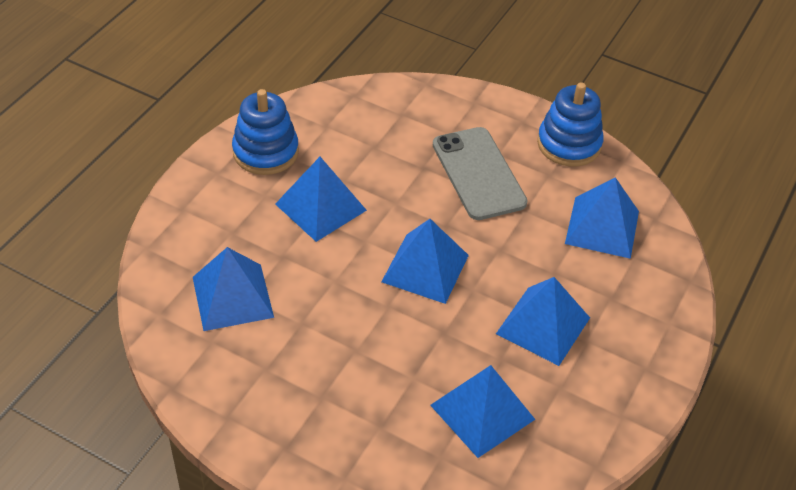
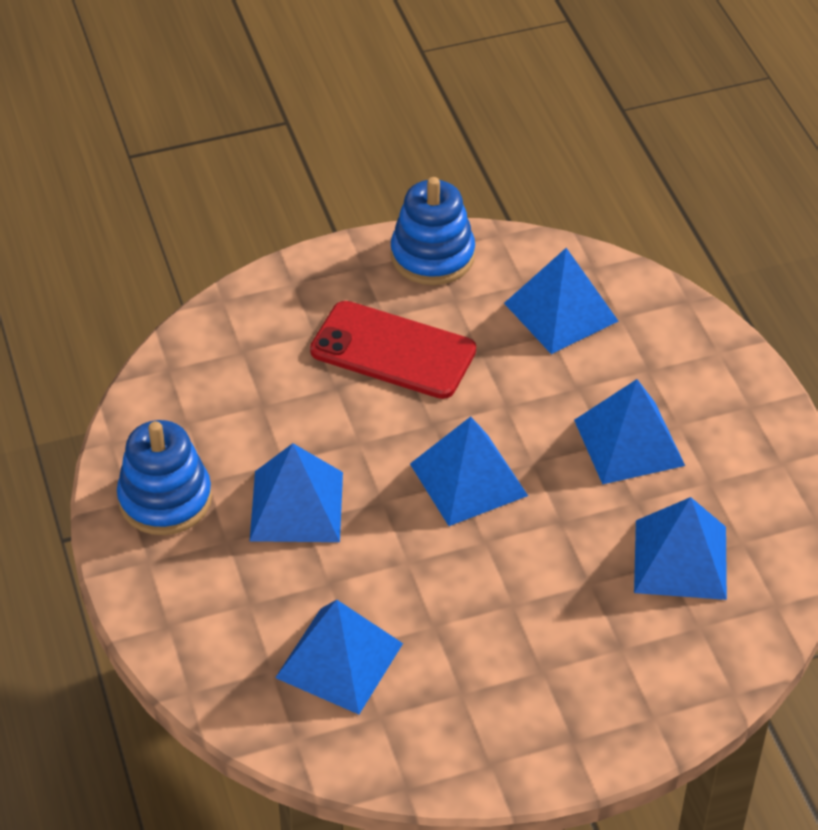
camera: 45 degrees left, 0 degrees up
(478, 173) = (393, 350): grey phone -> red phone

